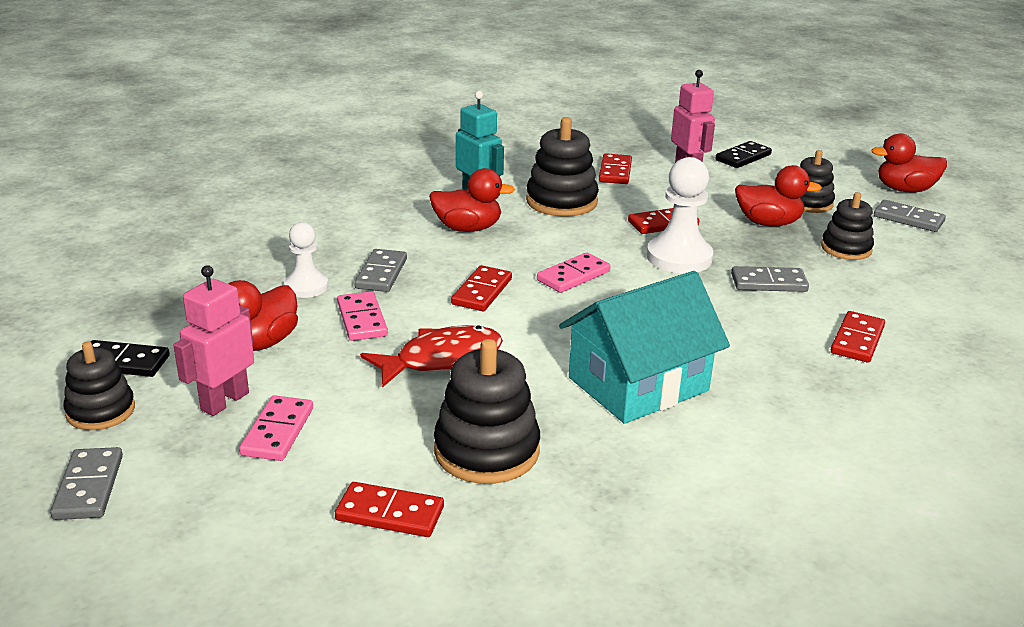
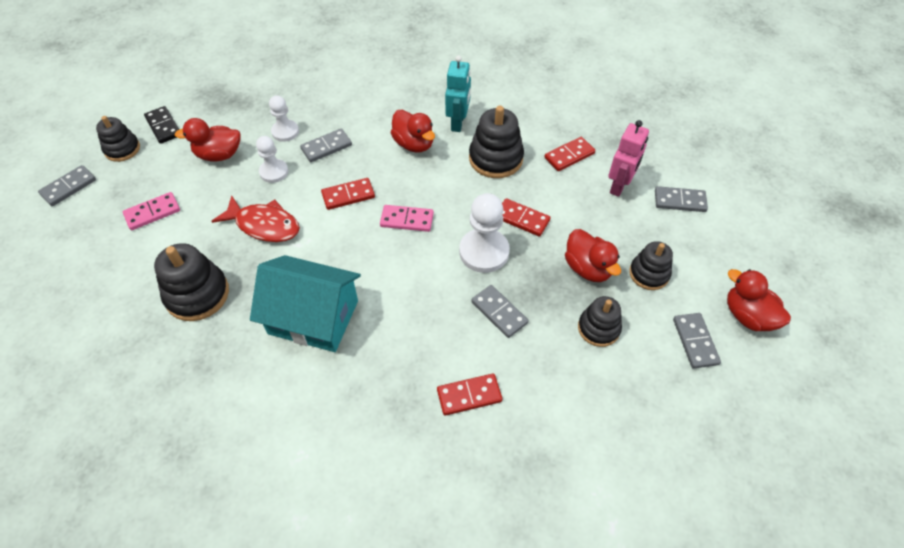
camera: 50 degrees right, 25 degrees up
(224, 401) = (161, 179): pink robot -> none
(362, 319) = (274, 172): pink domino -> white pawn
(390, 513) = (121, 293): red domino -> none
(743, 157) = (679, 201): black domino -> grey domino

